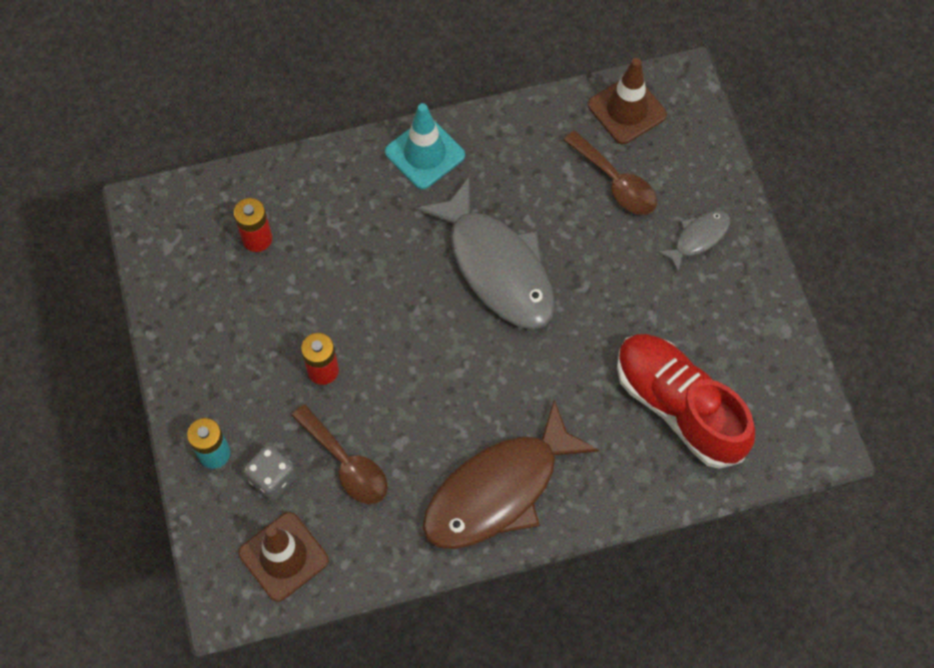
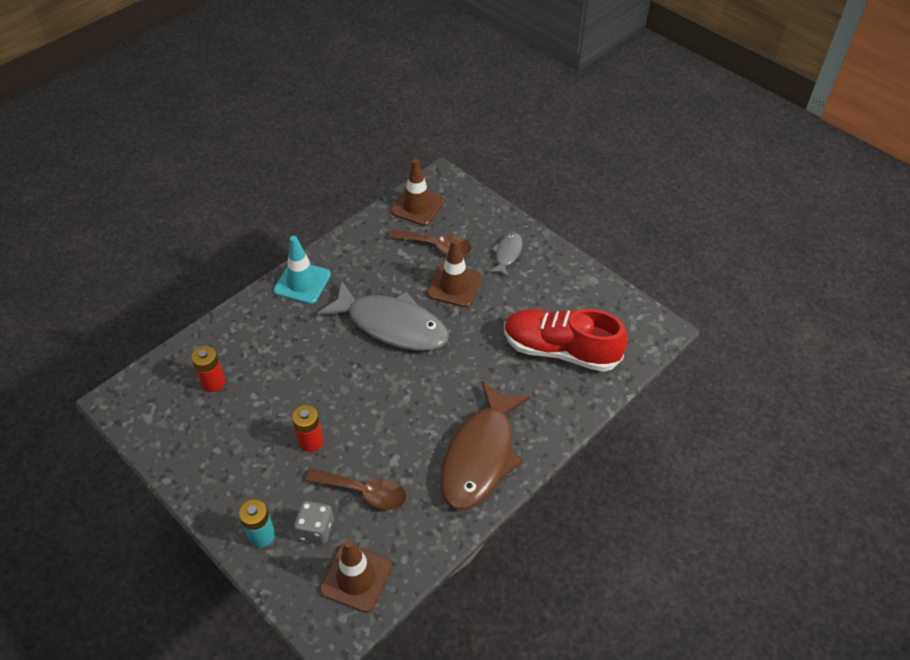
camera: 30 degrees left, 15 degrees down
(604, 250) = (454, 286): none -> brown traffic cone

